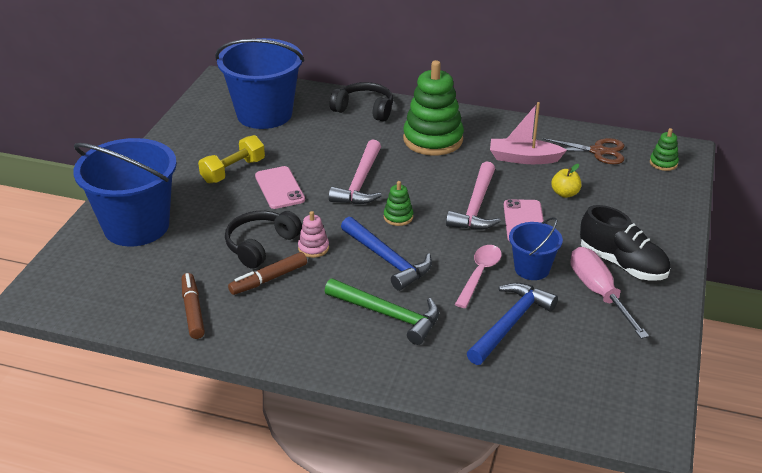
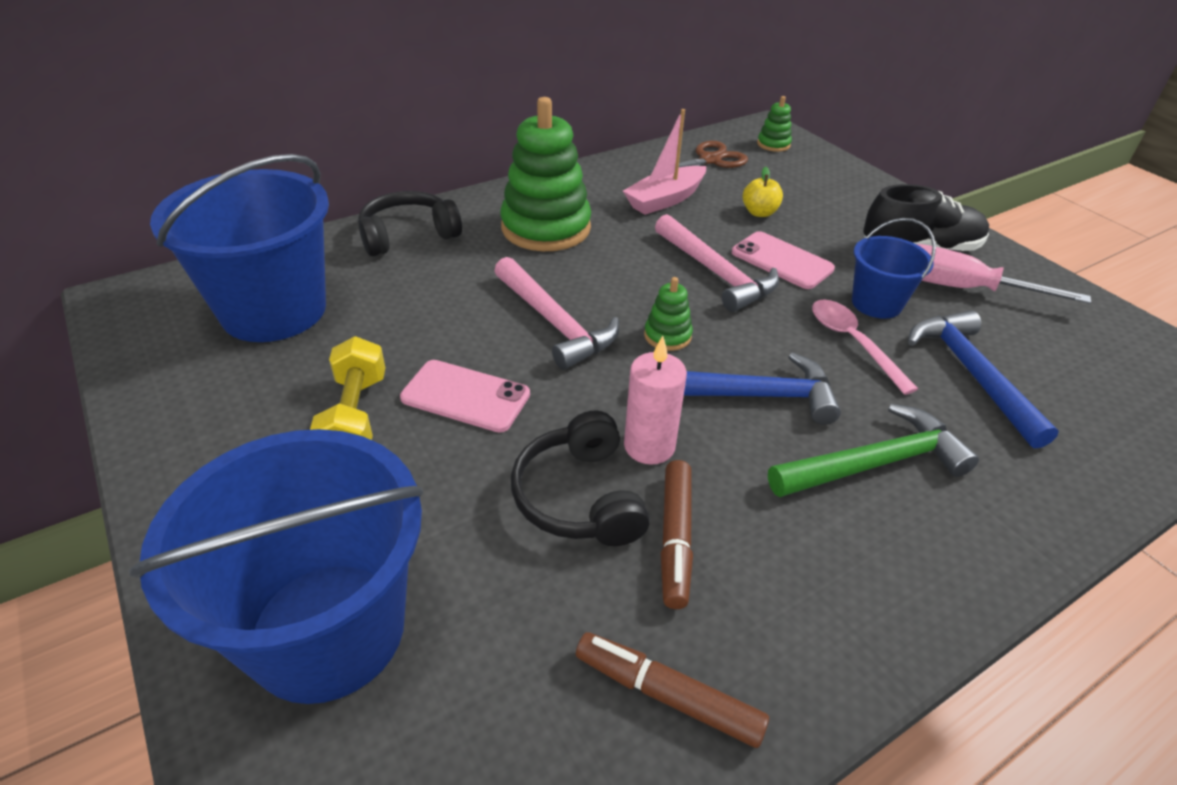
camera: 50 degrees left, 5 degrees up
(313, 248) = (649, 446): pink stacking toy -> pink candle

